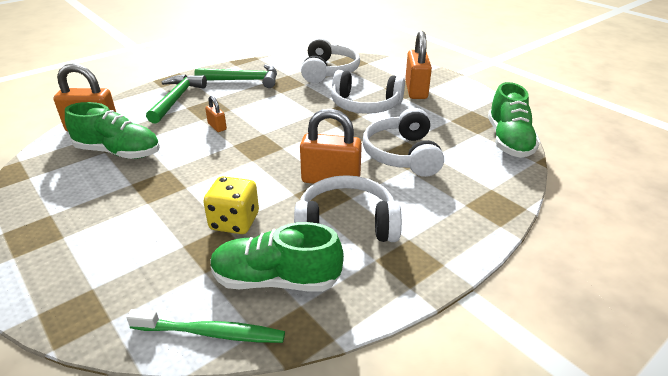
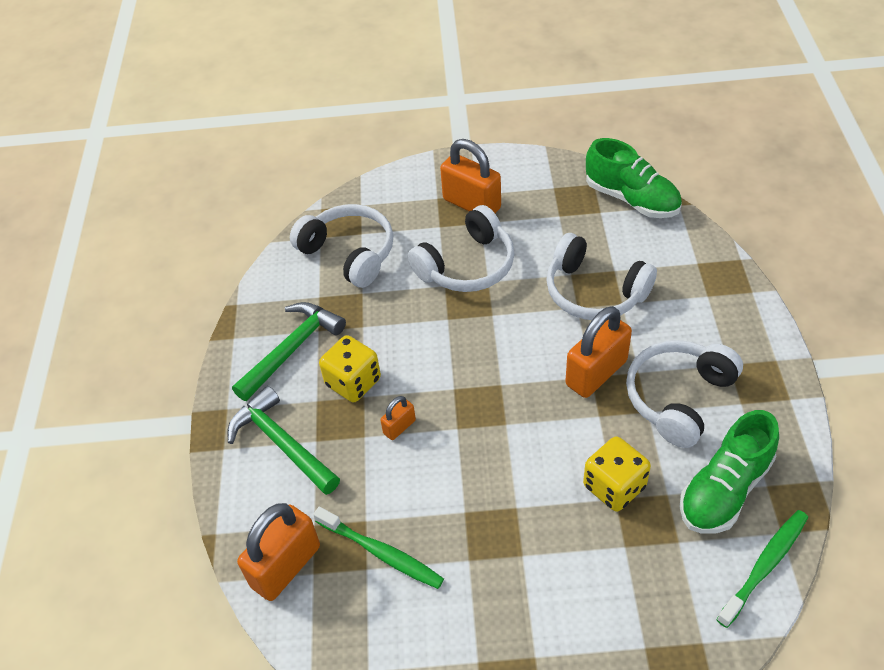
camera: 50 degrees left, 15 degrees up
(118, 152) = (381, 553): green shoe -> green toothbrush
(217, 126) = (399, 427): orange padlock -> orange padlock turned 45 degrees counterclockwise
(237, 103) = (353, 382): none -> yellow dice

